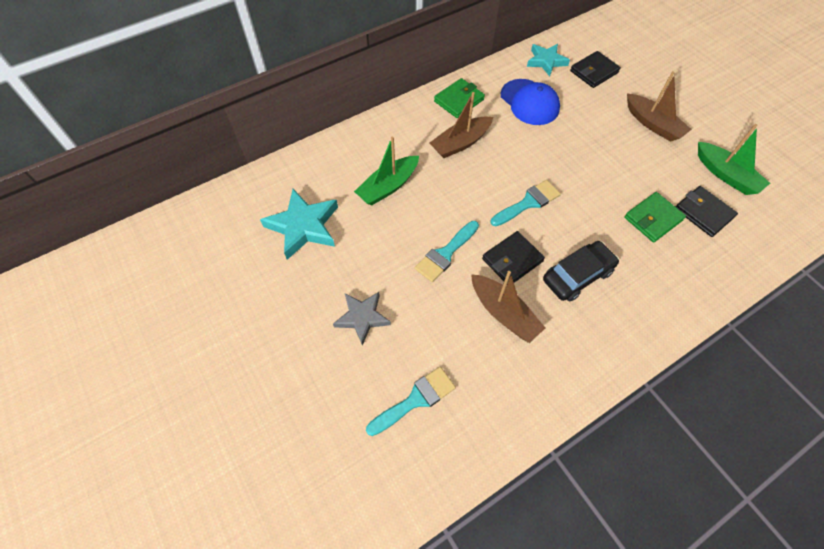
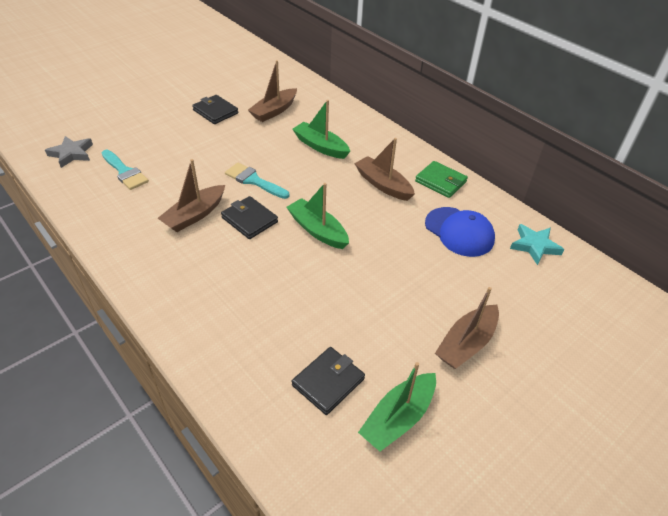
camera: 80 degrees right, 15 degrees down
(304, 226) = (274, 111): turquoise star -> brown boat
(362, 317) = (194, 143): grey star -> grey star (71, 154)
(528, 203) = (317, 230): turquoise brush -> green boat
(529, 102) = (459, 232): blue cap -> blue cap turned 90 degrees counterclockwise
(577, 275) = (234, 263): black car -> none
(594, 72) = (538, 289): black wallet -> black wallet (215, 112)
(653, 219) = (312, 330): green wallet -> none

